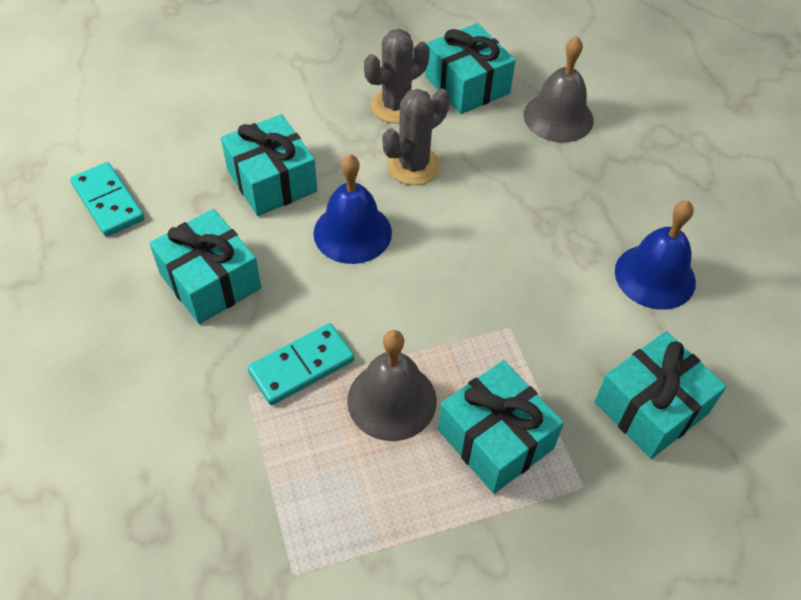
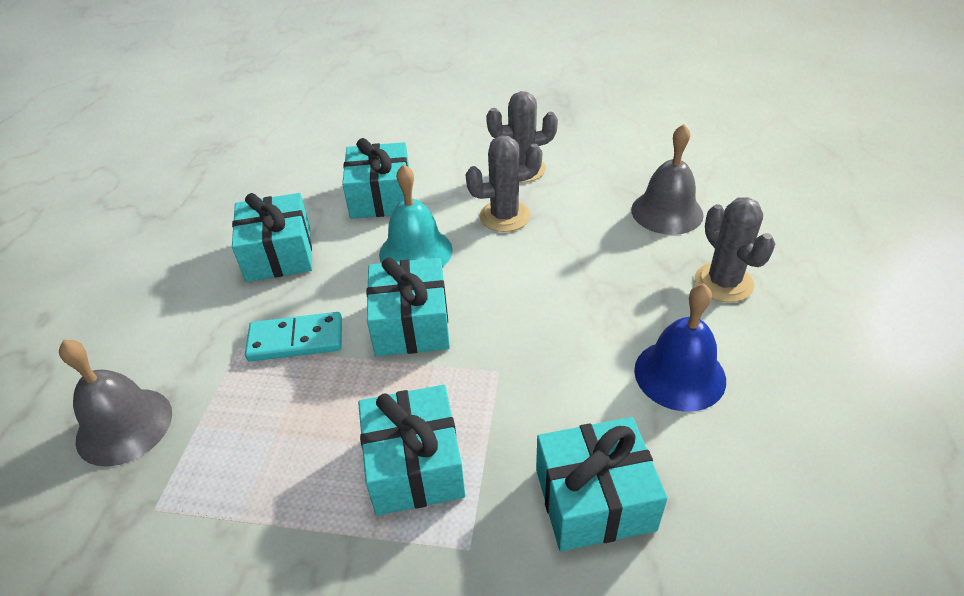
camera: 30 degrees right, 10 degrees down
(108, 202) = (253, 180): turquoise domino -> none
(352, 232) = (415, 251): blue bell -> turquoise bell
(392, 400) = (347, 394): grey bell -> grey bell (124, 426)
(467, 85) = (596, 168): turquoise gift -> turquoise gift (411, 324)
(643, 177) = (723, 283): none -> grey cactus

